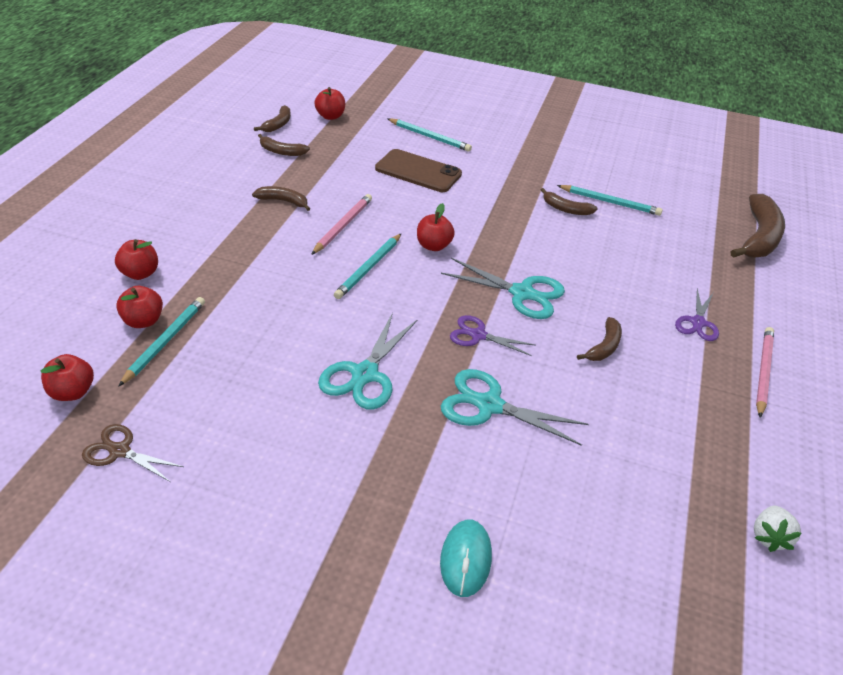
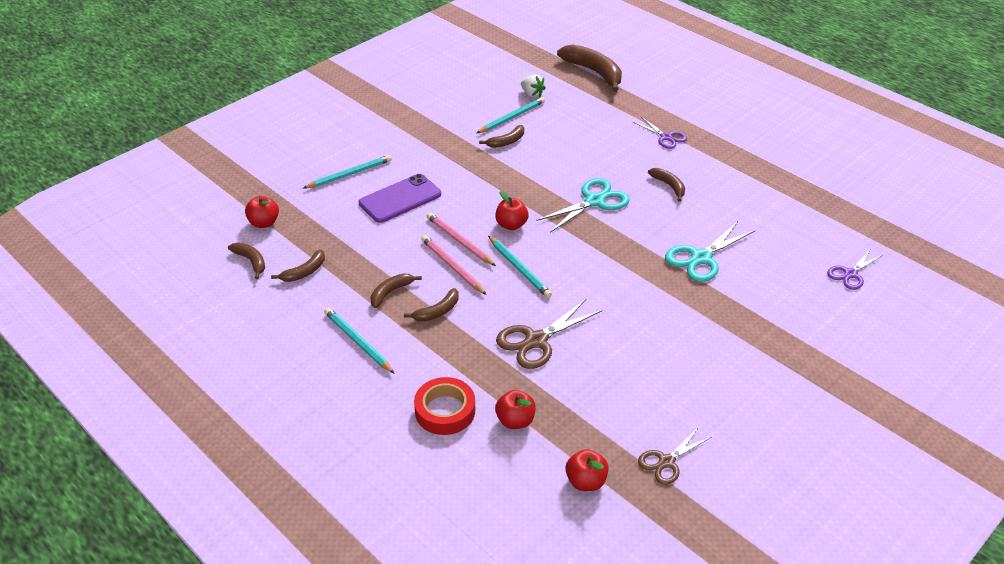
camera: 60 degrees left, 0 degrees up
(140, 273) = (445, 411): red apple -> red tape
(165, 341) = (550, 412): turquoise pencil -> turquoise pencil (358, 342)
(266, 306) = (536, 341): none -> brown scissors
(273, 234) = (437, 311): none -> brown banana
(364, 374) = (643, 308): turquoise scissors -> none
(418, 171) = (400, 199): brown phone -> purple phone
(465, 559) = (824, 313): turquoise mouse -> none
(478, 335) = (629, 239): purple scissors -> purple scissors (850, 274)
(763, 372) = (723, 133): pink pencil -> pink pencil (459, 241)
(769, 537) = (846, 190): white strawberry -> white strawberry (532, 94)

